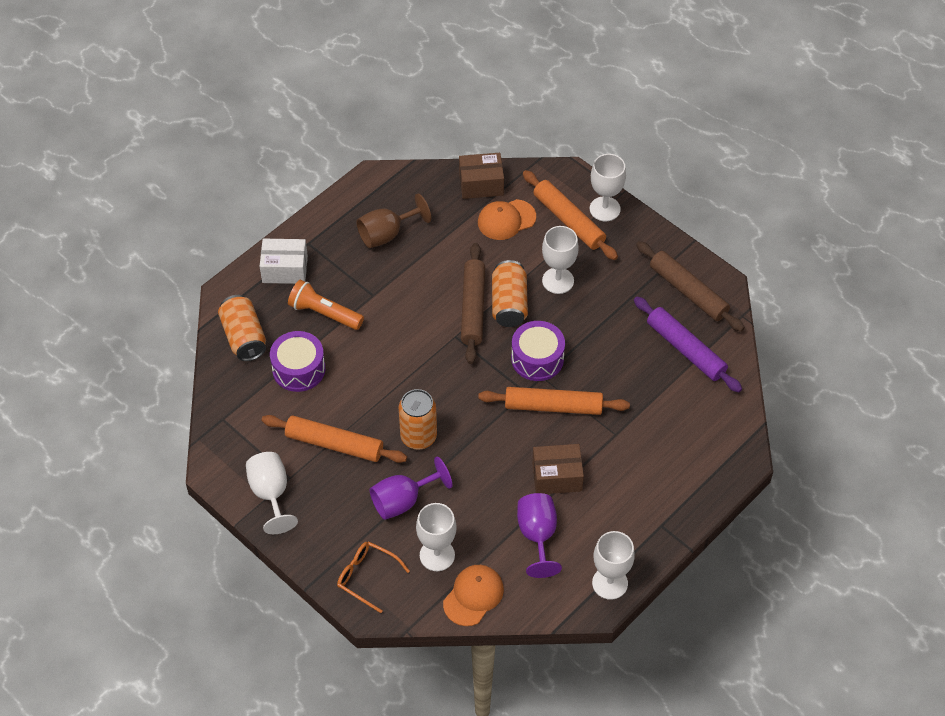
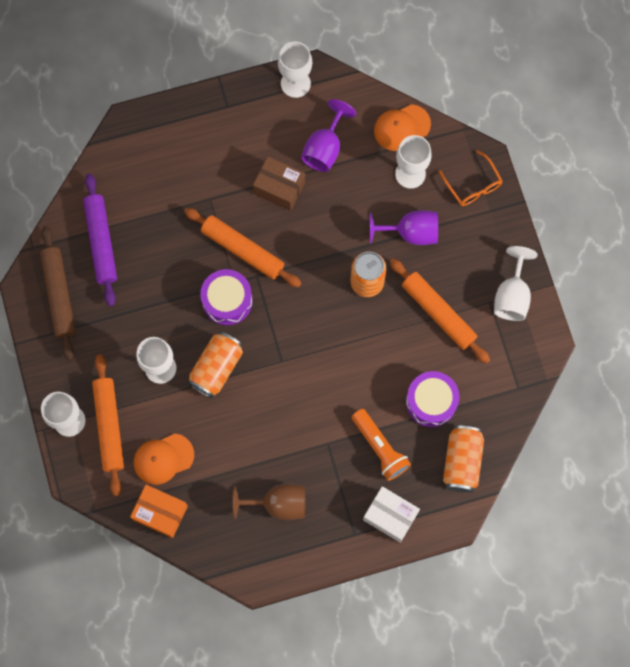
camera: 150 degrees left, 20 degrees up
(473, 308) = (250, 381): brown rolling pin -> none
(481, 184) = (160, 513): brown box -> orange box
(506, 220) = (163, 459): orange cap -> orange cap turned 150 degrees clockwise

